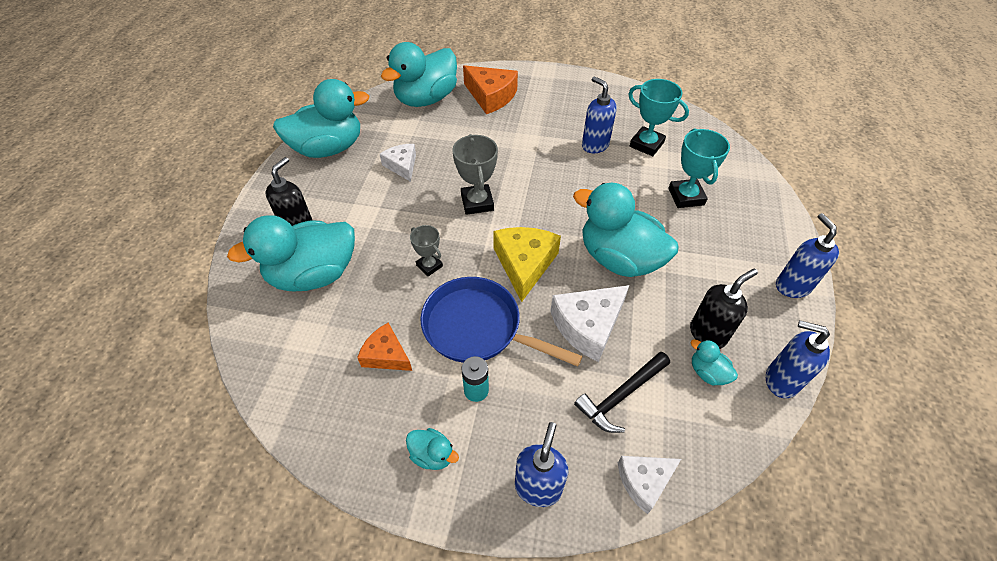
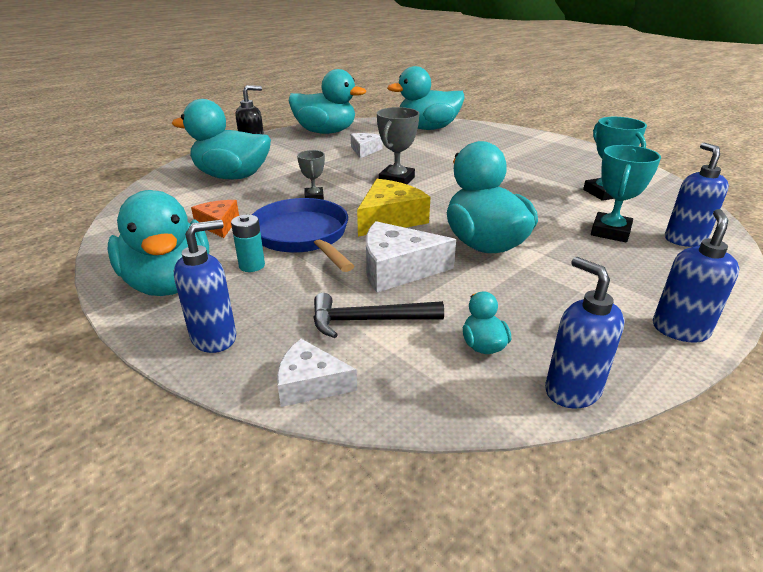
camera: 35 degrees right, 20 degrees down
(432, 455) = (169, 283): turquoise duck -> turquoise duck, size x2.38
(491, 96) = (483, 138): orange cheese -> none
(595, 145) = (547, 180): blue soap dispenser -> blue soap dispenser (684, 240)
(707, 334) = (519, 321): black soap dispenser -> none

